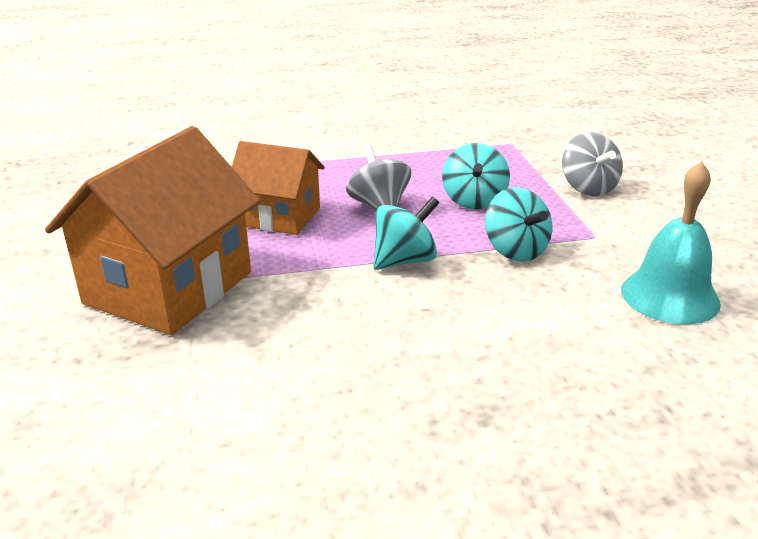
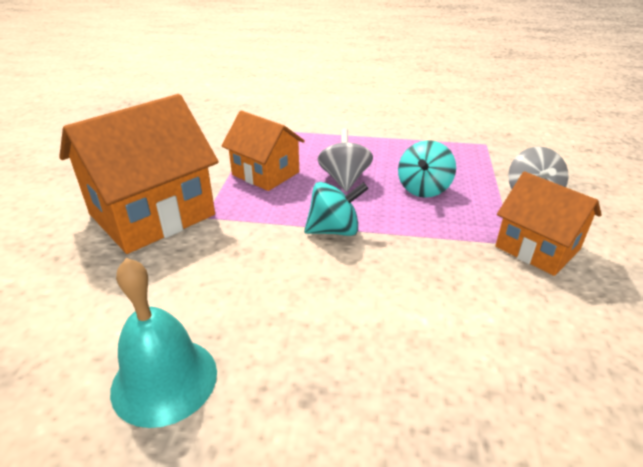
camera: 20 degrees right, 5 degrees up
(515, 251) = (431, 241): turquoise spinning top -> none
(621, 236) = (537, 248): none -> orange house
(670, 296) = (552, 320): turquoise bell -> turquoise bell (164, 380)

